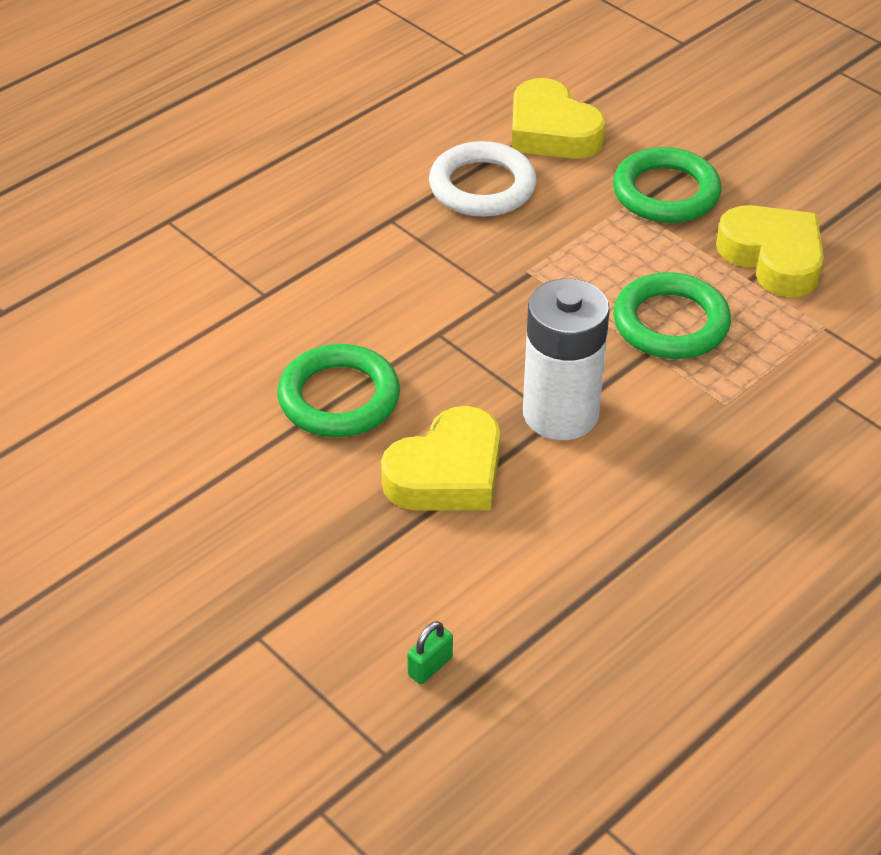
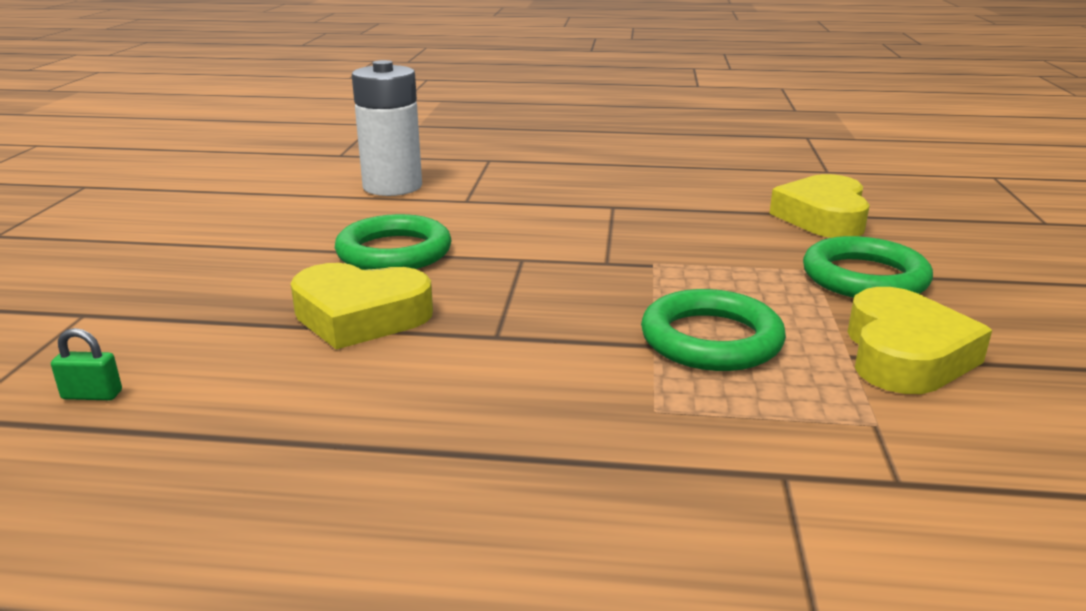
camera: 50 degrees right, 20 degrees down
(482, 186) = (710, 218): white ring -> none
(560, 413) = (505, 335): white battery -> white battery (392, 186)

